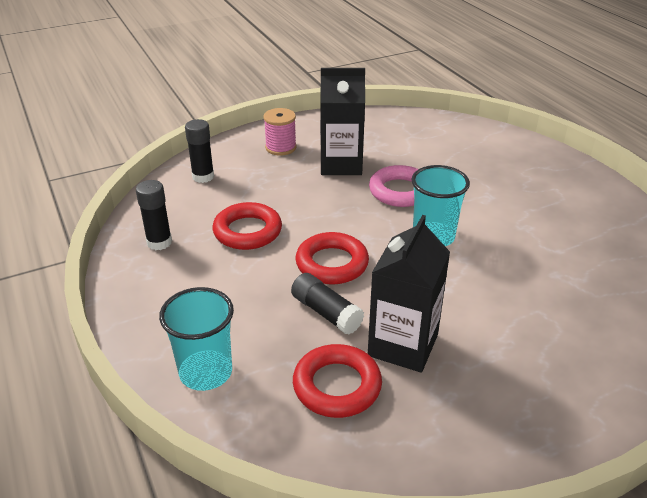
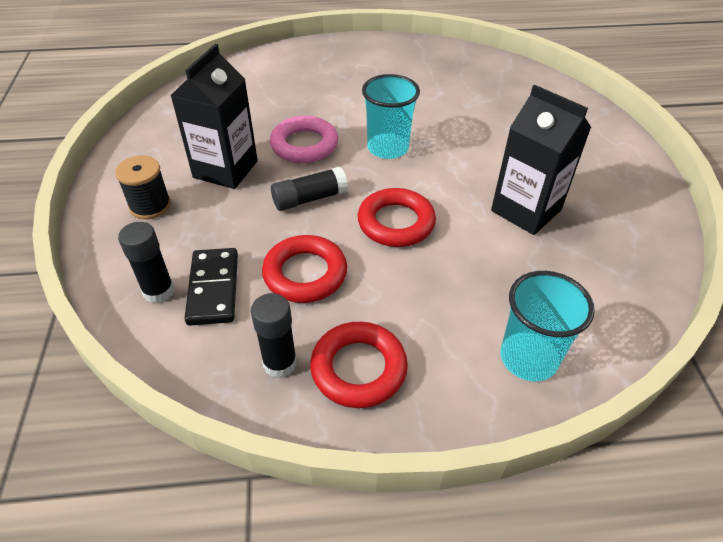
camera: 70 degrees left, 10 degrees up
(215, 196) = (213, 288): none -> black domino
(281, 147) = (150, 206): pink spool -> black spool
(326, 312) = (468, 246): black glue stick -> black glue stick (309, 199)
(337, 386) = (566, 265): red ring -> red ring (358, 368)

